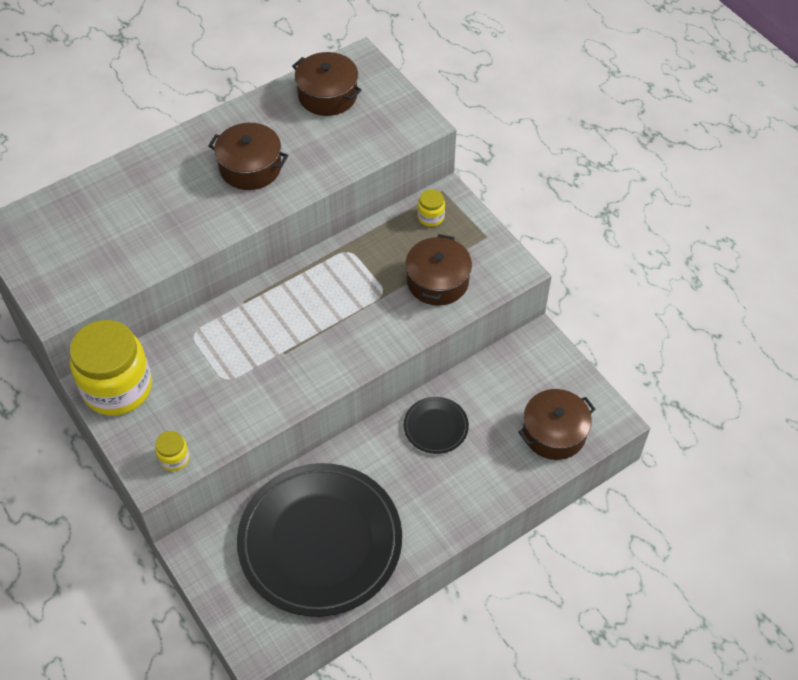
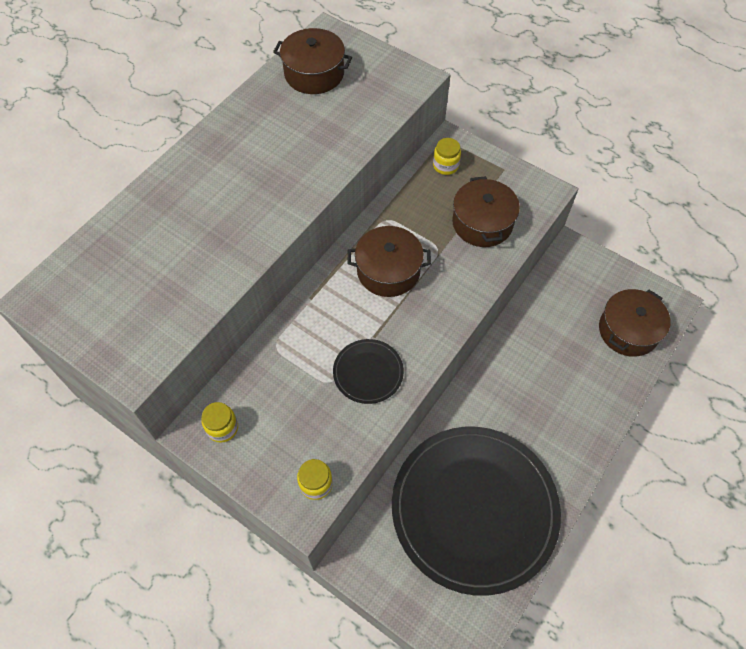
camera: 20 degrees left, 5 degrees up
(117, 387) = (222, 428): yellow jar -> yellow jar, size x0.42
(250, 167) = (273, 162): brown pot -> brown pot (388, 271)
(435, 427) = (524, 359): black plate -> black plate (368, 372)

